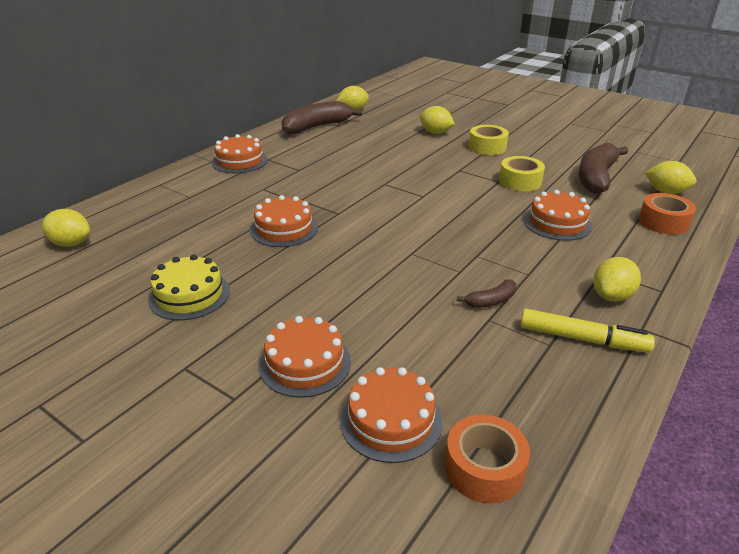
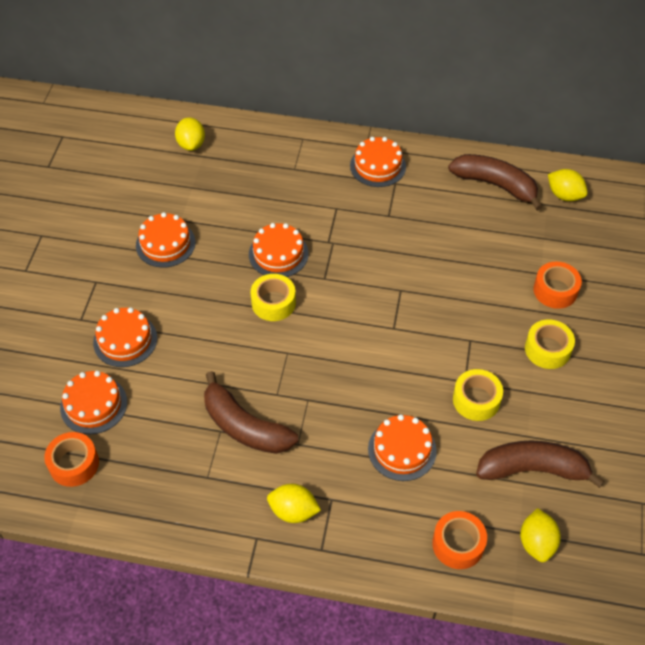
camera: 65 degrees right, 20 degrees up
(189, 295) = (165, 244): yellow cake -> orange cake
(342, 246) = (273, 303): none -> yellow tape
(435, 132) = (555, 290): yellow lemon -> orange tape
(490, 301) = (244, 426): brown banana -> brown banana, size x2.12
(582, 339) = (223, 497): yellow marker -> none

